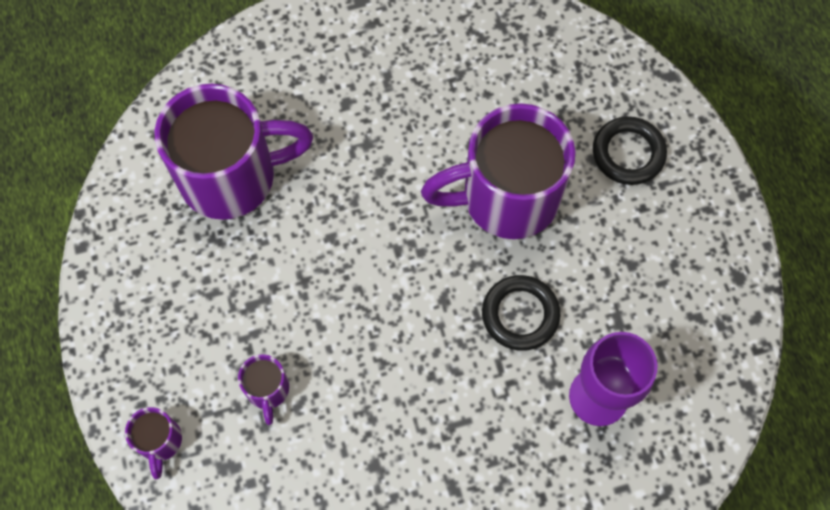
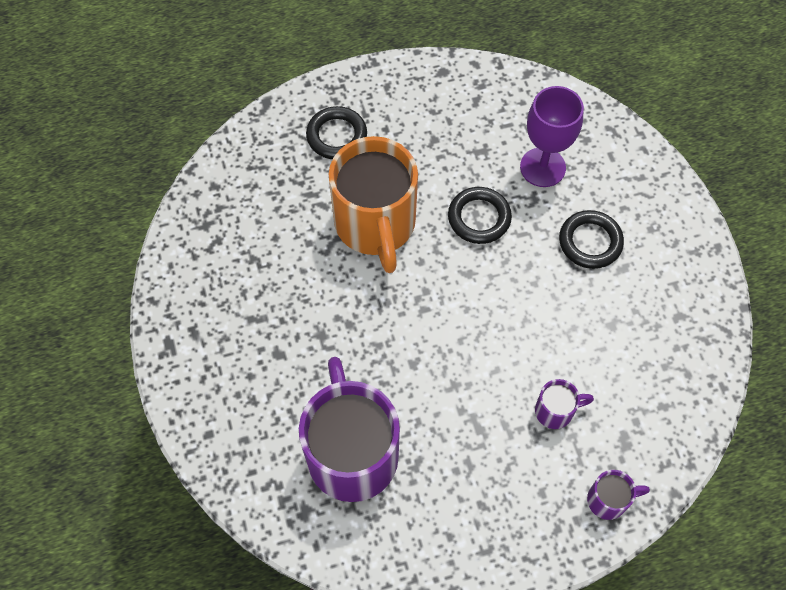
camera: 90 degrees left, 5 degrees down
(490, 449) = (590, 242): none -> black ring
(506, 197) = (375, 225): purple mug -> orange mug

